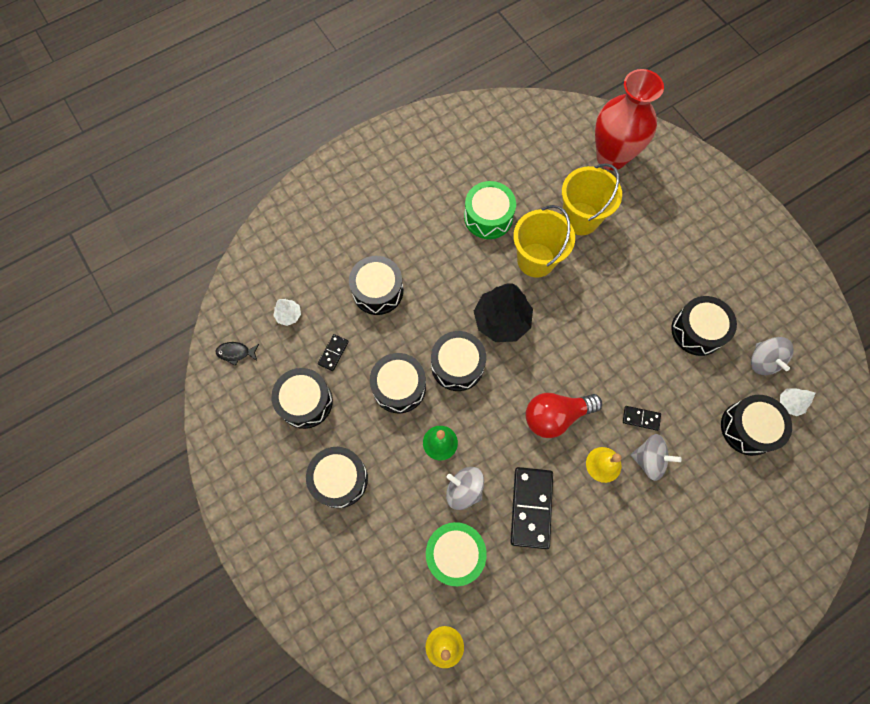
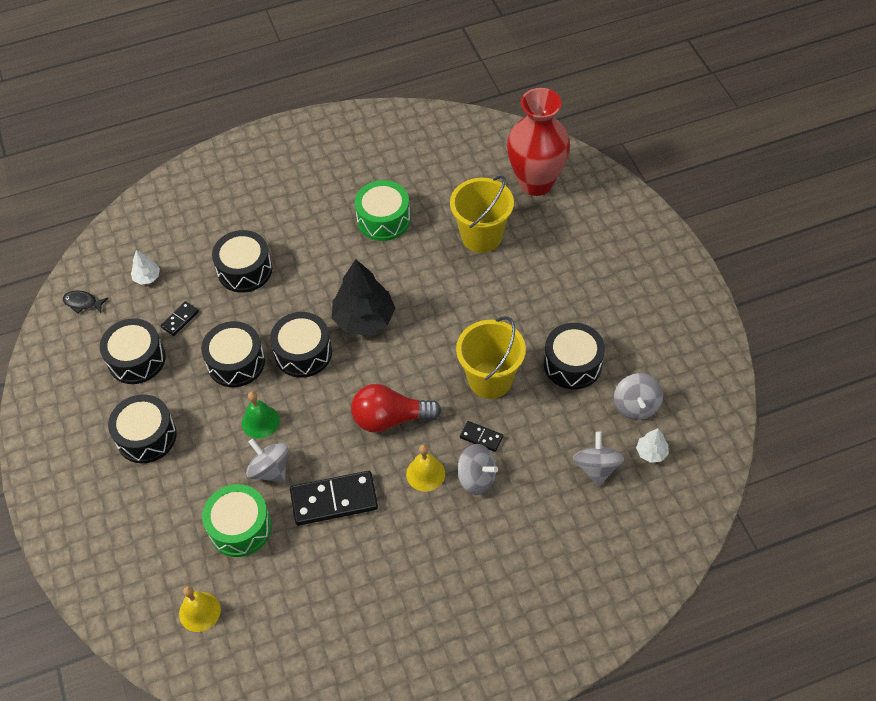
camera: 15 degrees right, 15 degrees down
(531, 507) = (334, 500): black domino -> black domino turned 60 degrees clockwise
(536, 260) = (420, 268): yellow bucket -> yellow bucket (490, 379)
(748, 428) = (596, 468): black drum -> grey spinning top

